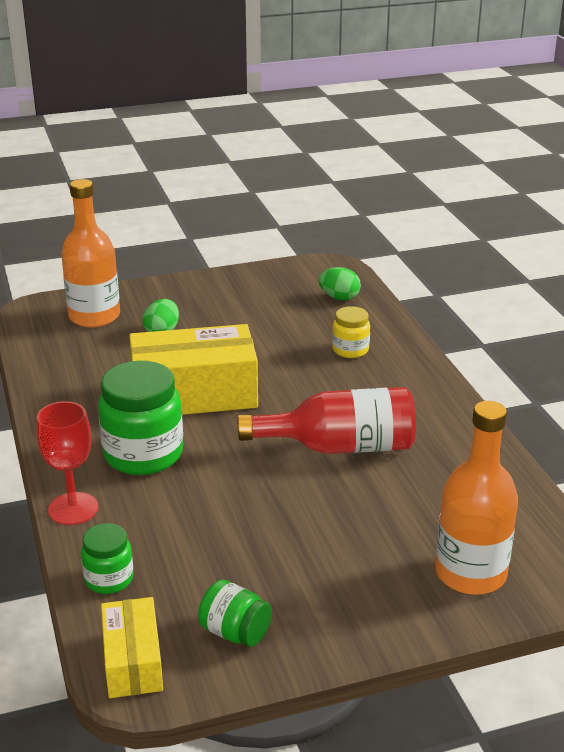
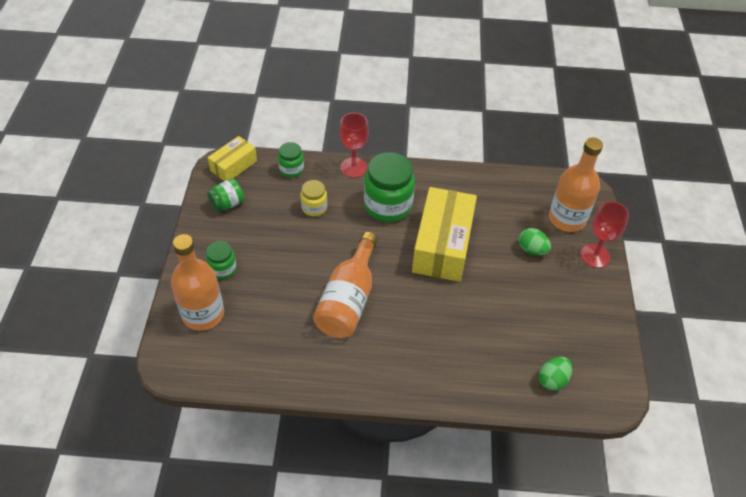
camera: 110 degrees right, 20 degrees up
(133, 661) = (233, 166): yellow box -> yellow box turned 60 degrees counterclockwise
(147, 293) = (595, 256): none -> red goblet
(340, 447) = (348, 300): red bottle -> orange bottle
(350, 350) = (465, 354): yellow jar -> yellow jar (314, 207)
(376, 584) = (223, 269): none -> green jar

